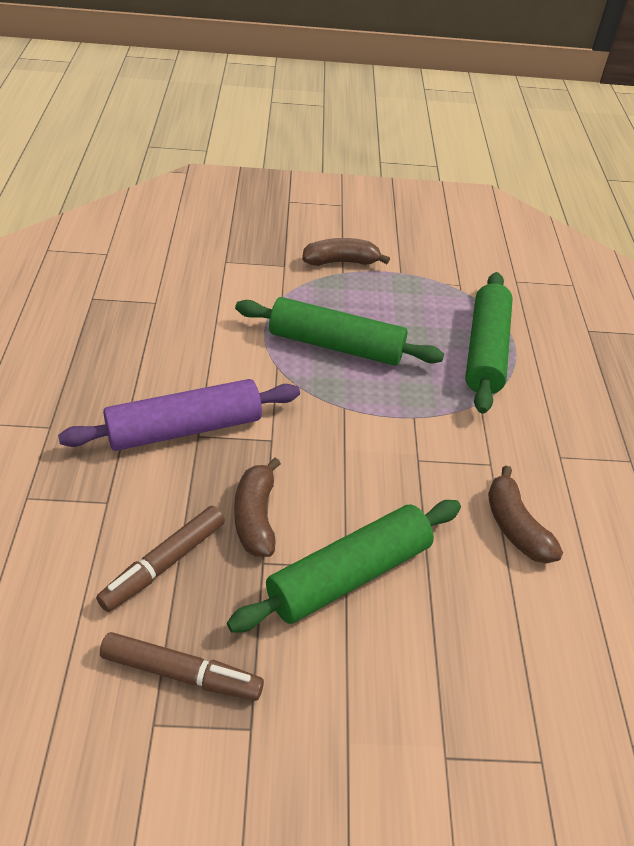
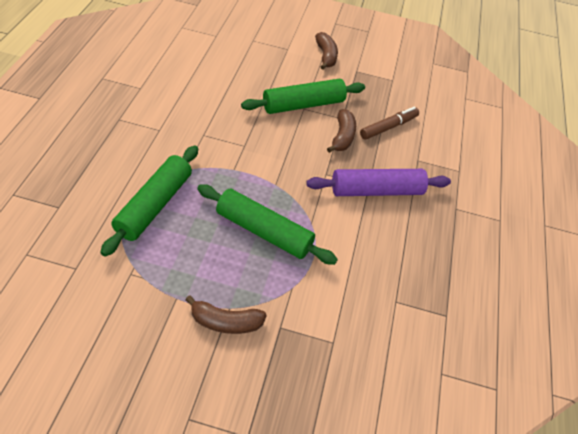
camera: 170 degrees left, 5 degrees up
(181, 673) = (381, 90): brown marker -> none
(515, 527) = (211, 105): brown banana -> brown banana (325, 56)

